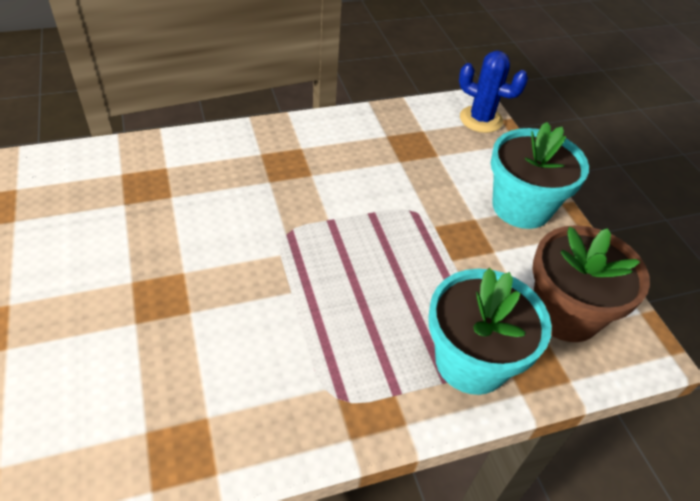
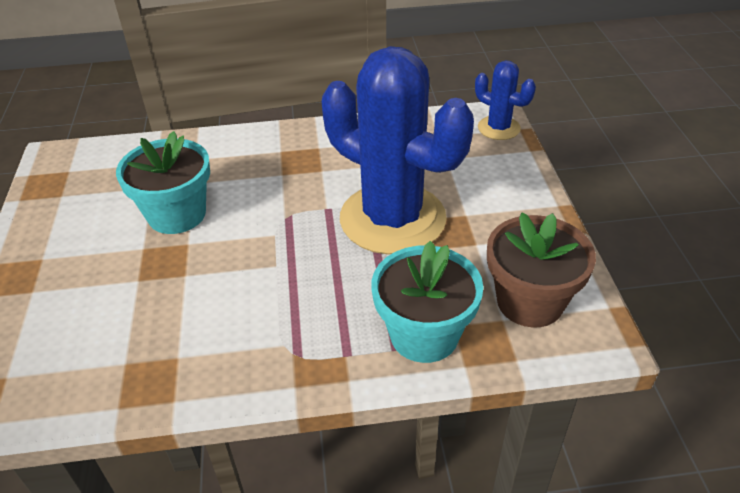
camera: 15 degrees right, 5 degrees down
(402, 228) = (392, 219): none -> blue cactus
(521, 207) = (515, 207): turquoise flower pot -> turquoise flower pot (177, 214)

